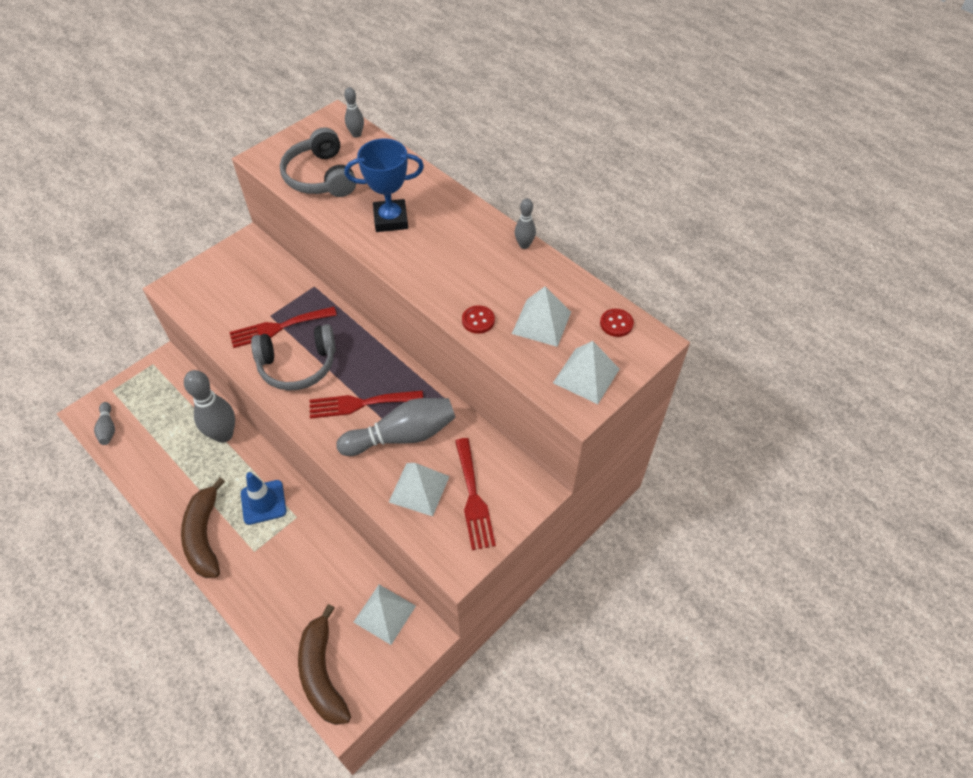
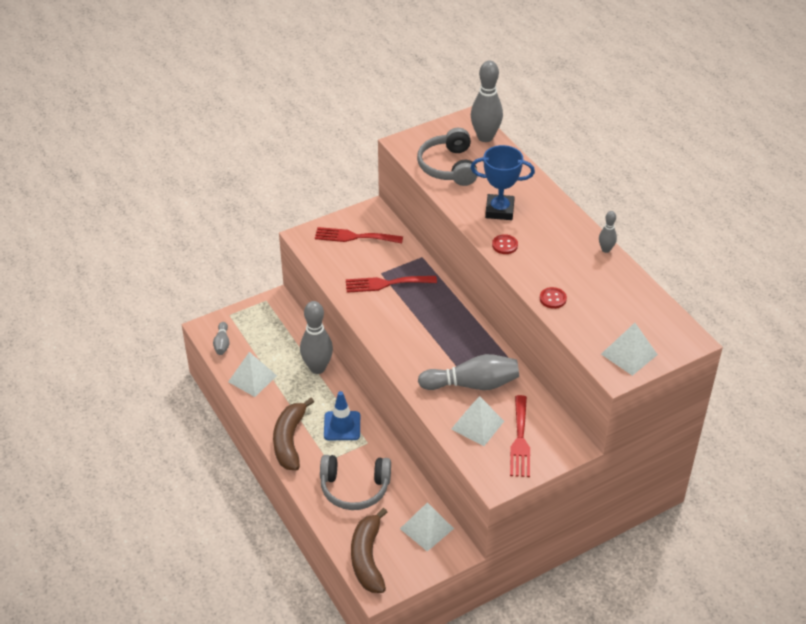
camera: 15 degrees right, 10 degrees down
(298, 365) = (397, 315): grey headphones -> grey headphones (354, 488)
(356, 134) = (485, 137): grey bowling pin -> grey bowling pin, size x1.97
(360, 404) = (443, 354): red fork -> red fork (354, 237)
(541, 322) = (604, 310): white pyramid -> white pyramid (252, 378)
(616, 324) = (665, 322): red button -> red button (504, 245)

